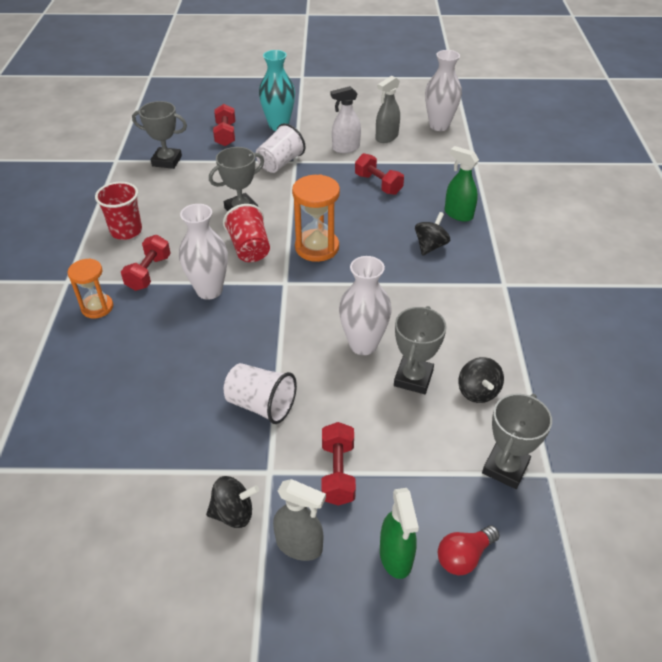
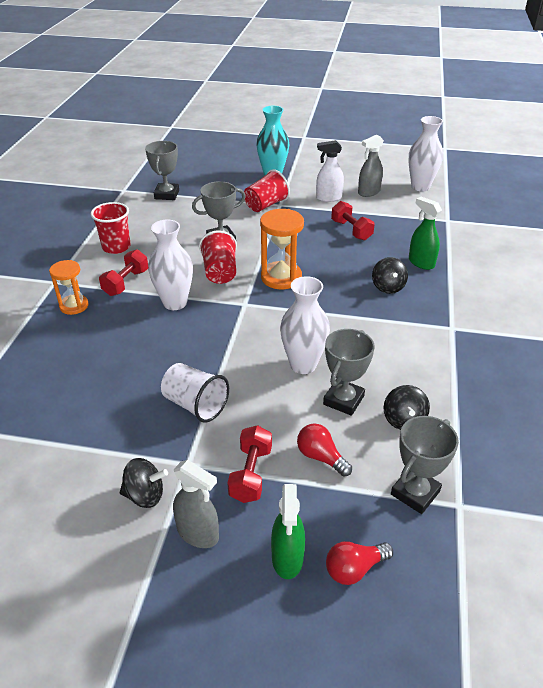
camera: 10 degrees right, 5 degrees down
(167, 161) = (167, 194): grey trophy -> grey trophy turned 75 degrees clockwise
(225, 135) = (223, 178): red dumbbell -> none
(280, 163) = (266, 205): white cup -> red cup
(404, 443) = (320, 457): none -> red light bulb
(430, 246) = (388, 287): black spinning top -> black spinning top turned 135 degrees clockwise

